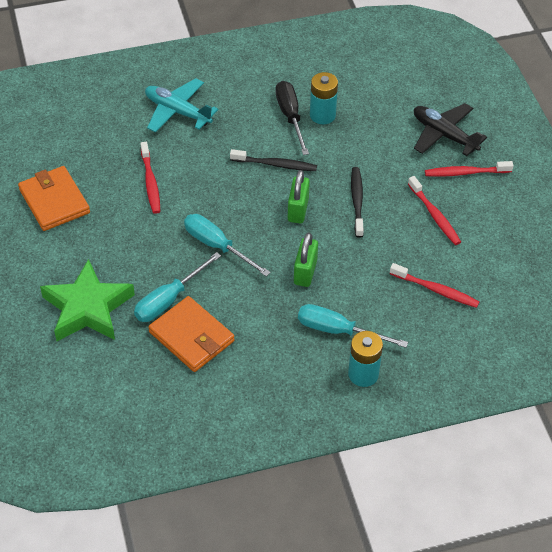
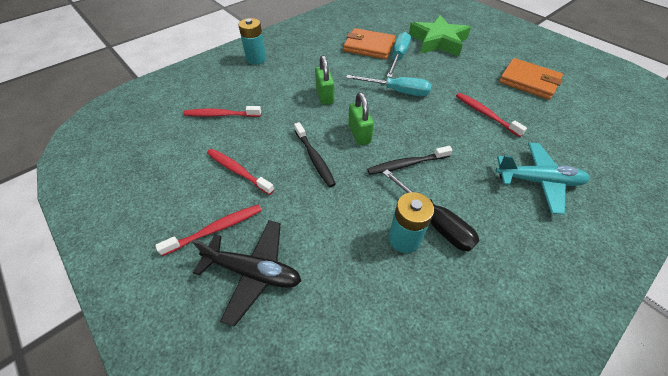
camera: 155 degrees right, 0 degrees up
(338, 330) = (283, 73): turquoise screwdriver -> none

